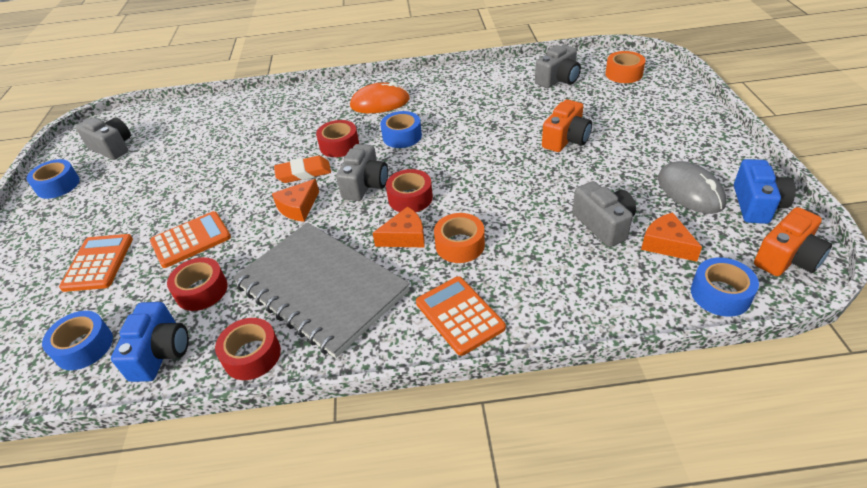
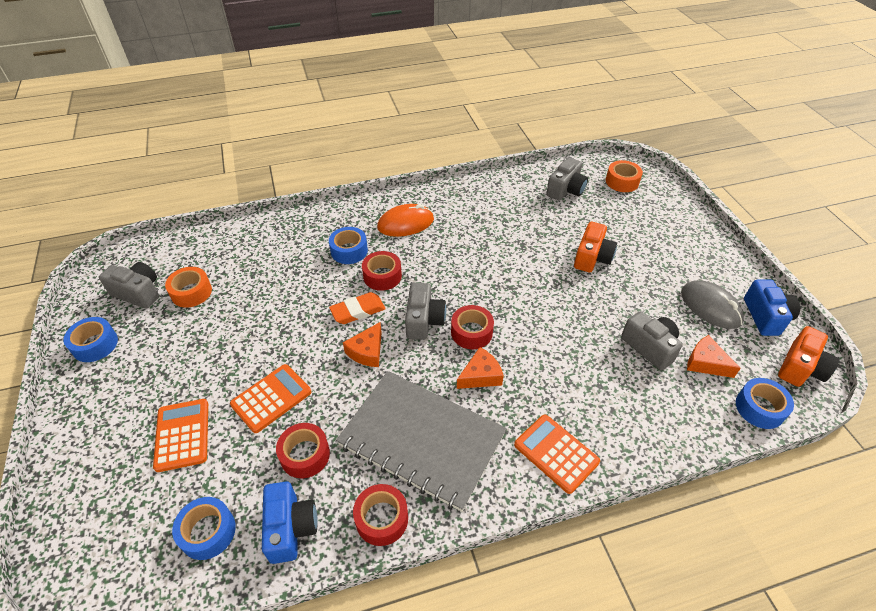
camera: 15 degrees left, 5 degrees up
(402, 136) = (440, 262): blue tape -> blue tape (349, 251)
(460, 245) = (533, 380): orange tape -> orange tape (191, 292)

